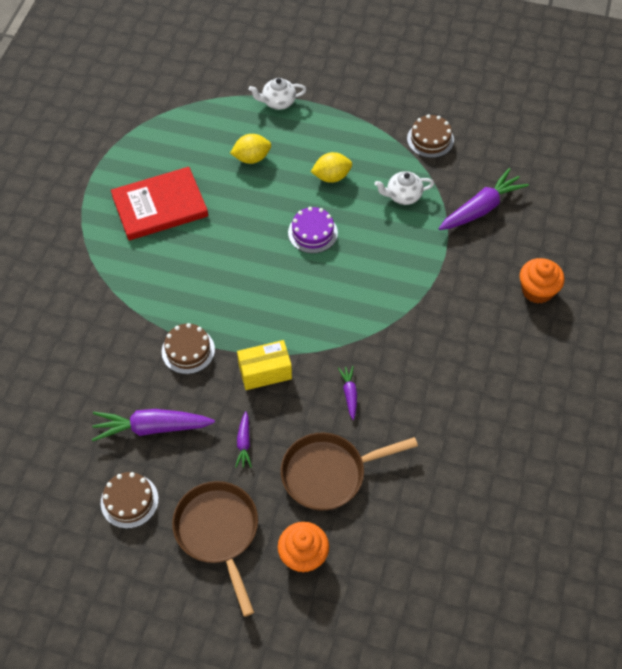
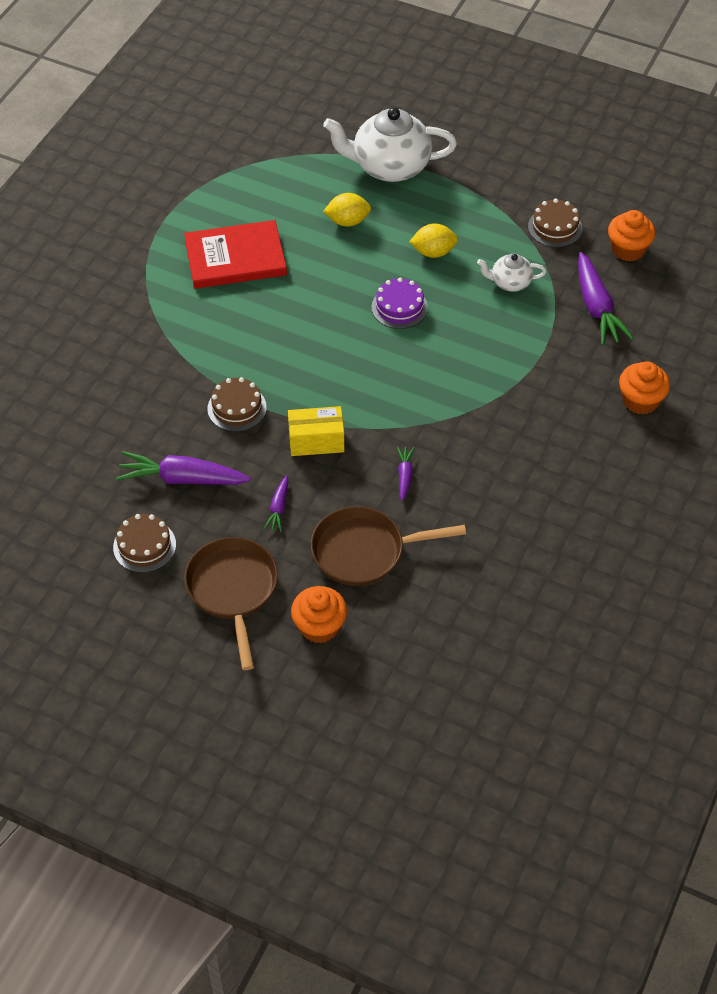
camera: 10 degrees right, 5 degrees down
(278, 102) = (390, 167): white teapot -> white teapot, size x1.99
(481, 208) = (596, 307): purple carrot -> purple carrot turned 105 degrees clockwise
(496, 151) = (628, 249): none -> orange cupcake

